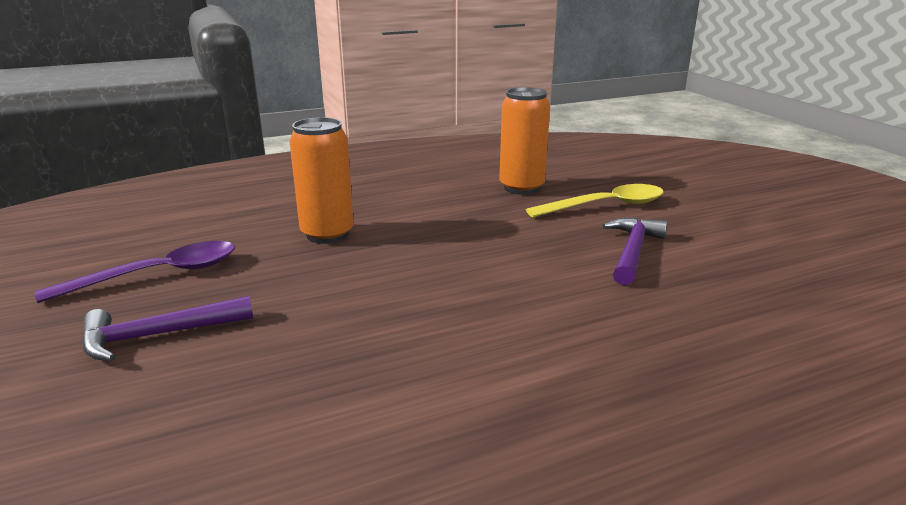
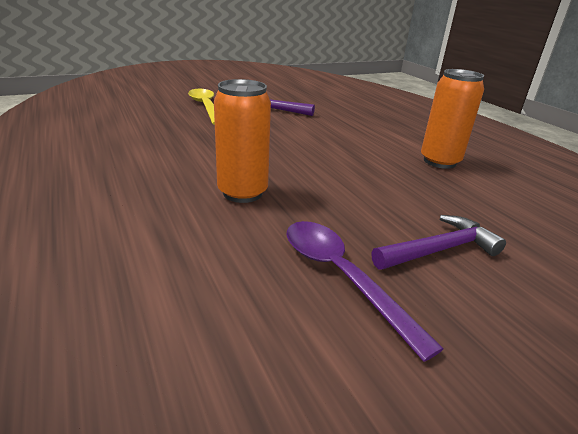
camera: 95 degrees left, 5 degrees up
(158, 335) = (439, 250): purple hammer -> purple hammer turned 90 degrees counterclockwise
(521, 188) = (160, 123): orange can -> orange can (439, 161)

